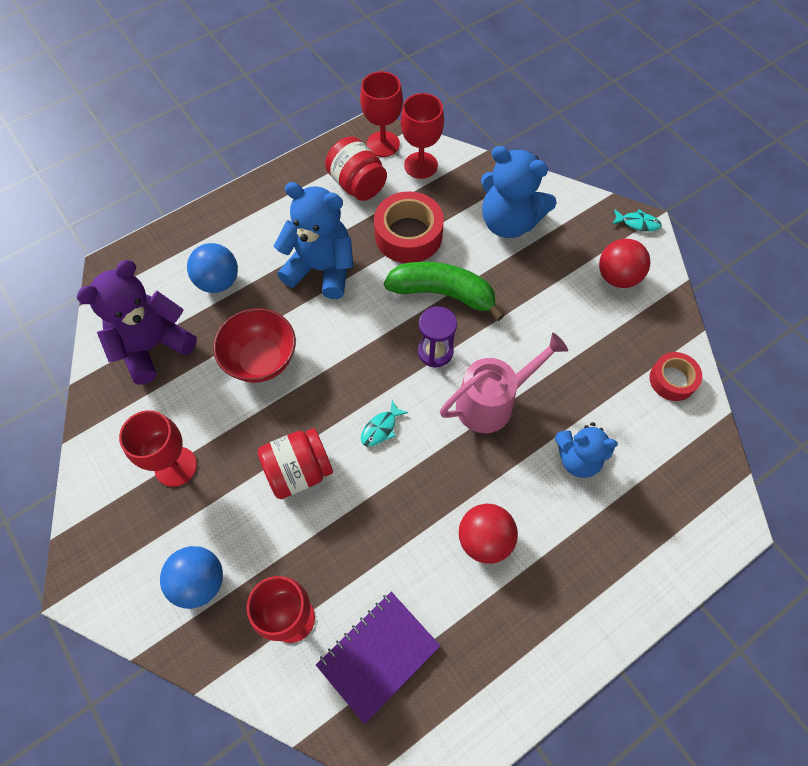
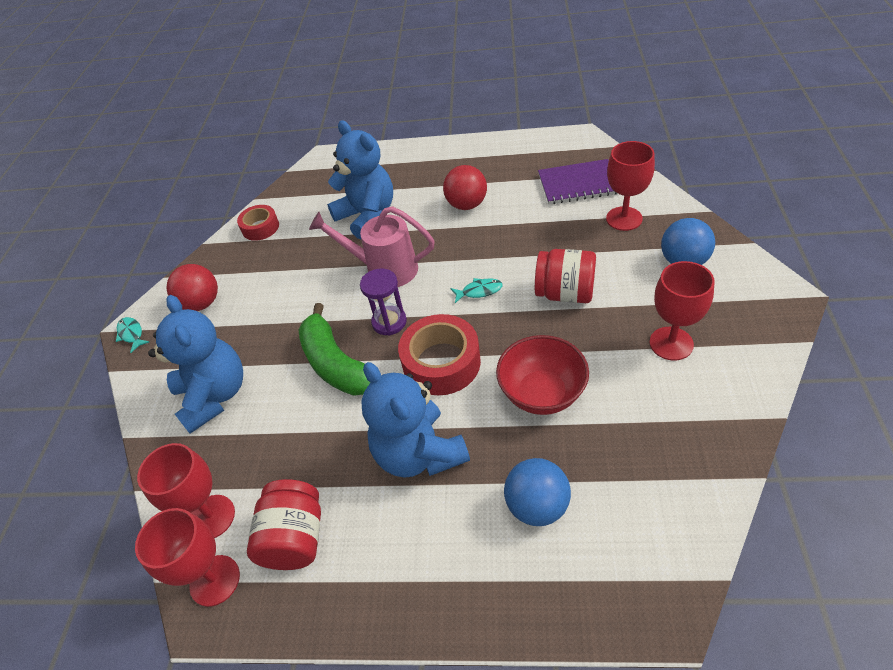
camera: 135 degrees left, 15 degrees down
(153, 346) = (649, 469): purple teddy bear -> none
(408, 235) = (307, 438): red tape -> red tape (441, 363)
(578, 458) = (367, 216): blue teddy bear -> blue teddy bear, size x1.57

